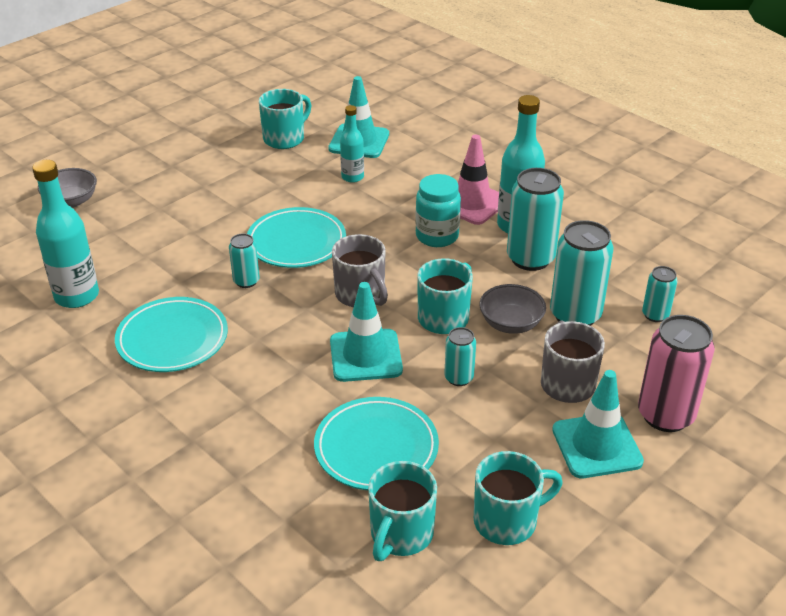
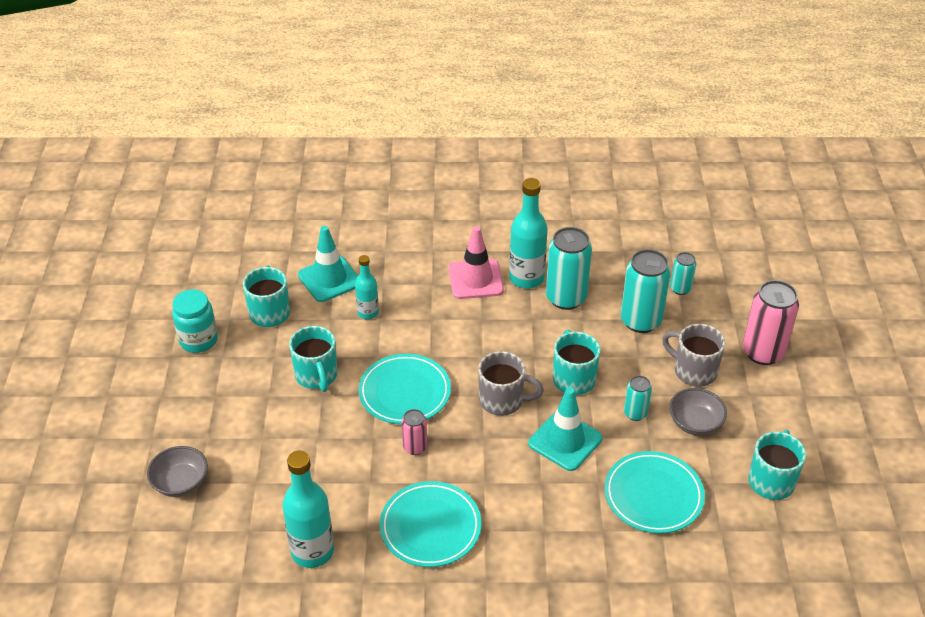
camera: 45 degrees left, 5 degrees up
(246, 281) = (415, 447): turquoise can -> pink can
(400, 534) = (734, 535): turquoise mug -> turquoise mug (316, 376)
(437, 236) = (488, 321): turquoise jar -> turquoise jar (198, 340)
(511, 324) = (614, 354): grey bowl -> grey bowl (695, 423)
(596, 446) = (755, 399): turquoise traffic cone -> none

